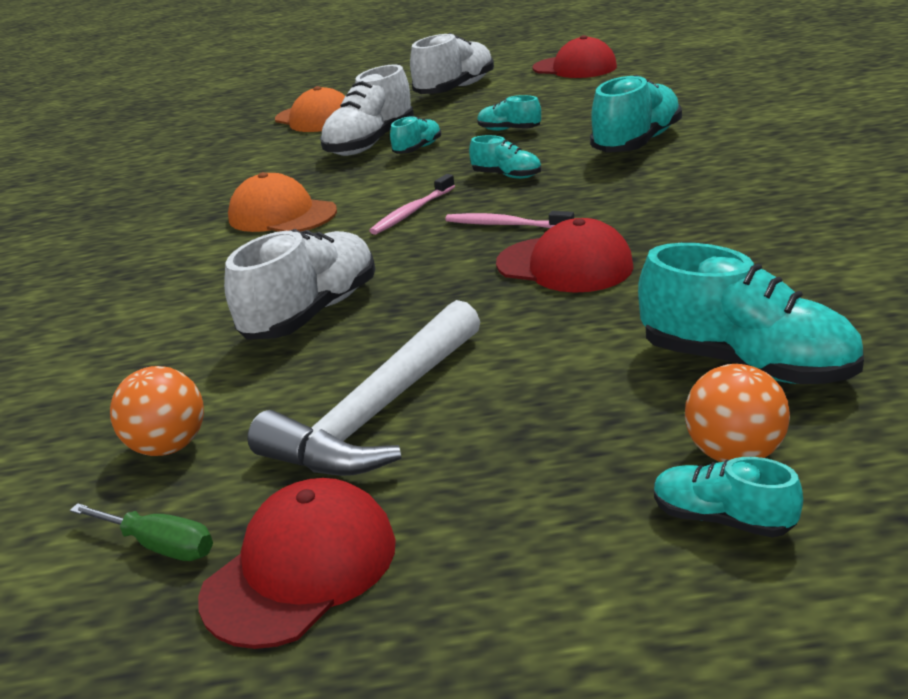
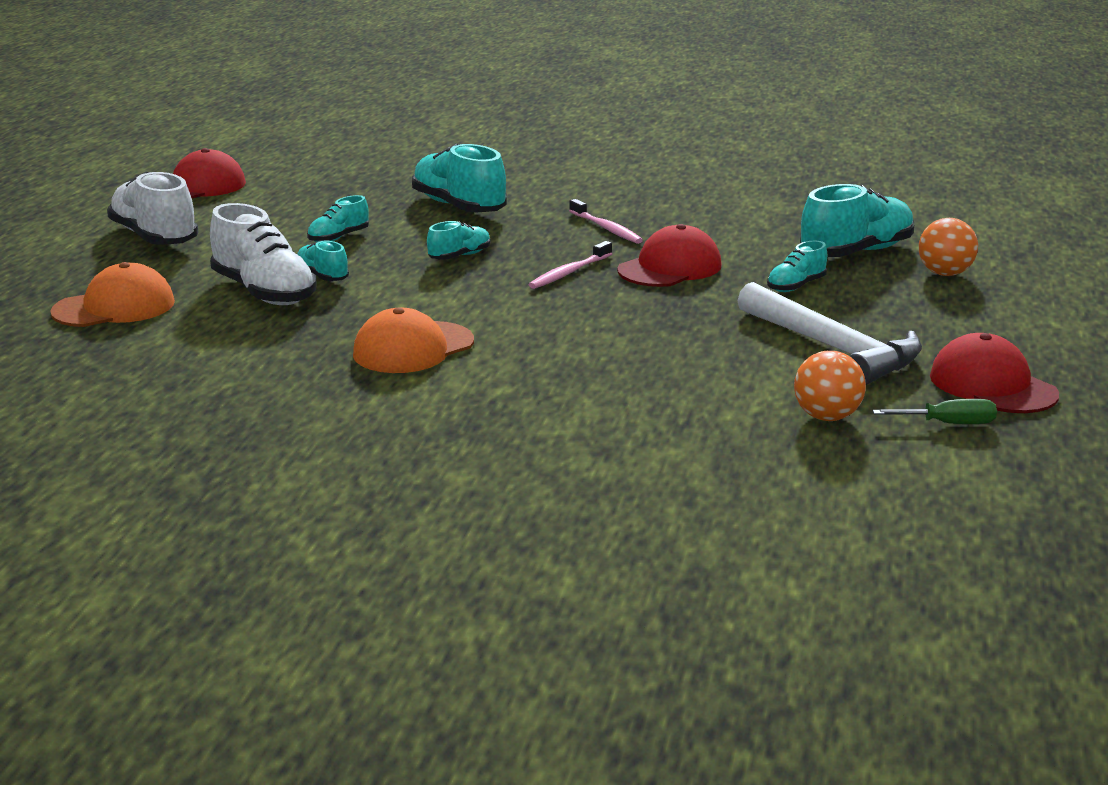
camera: 75 degrees left, 5 degrees down
(160, 546) = (948, 424): green screwdriver -> green screwdriver turned 45 degrees clockwise
(312, 313) = (655, 354): white shoe -> none
(412, 212) = (490, 298): pink toothbrush -> pink toothbrush (606, 228)
(722, 519) = (999, 287): turquoise shoe -> turquoise shoe (796, 286)

